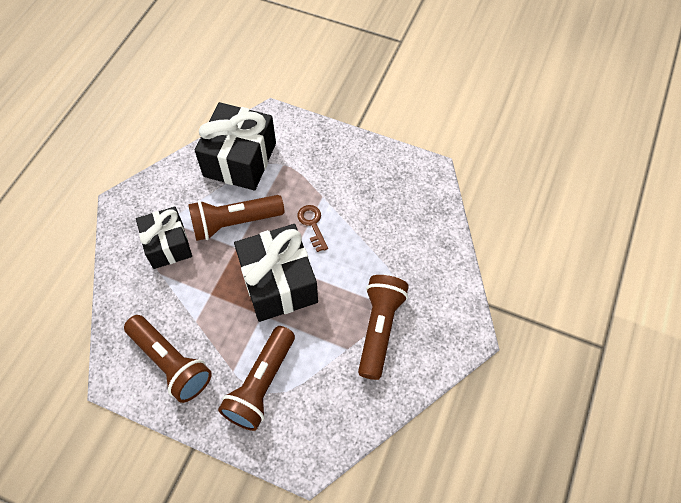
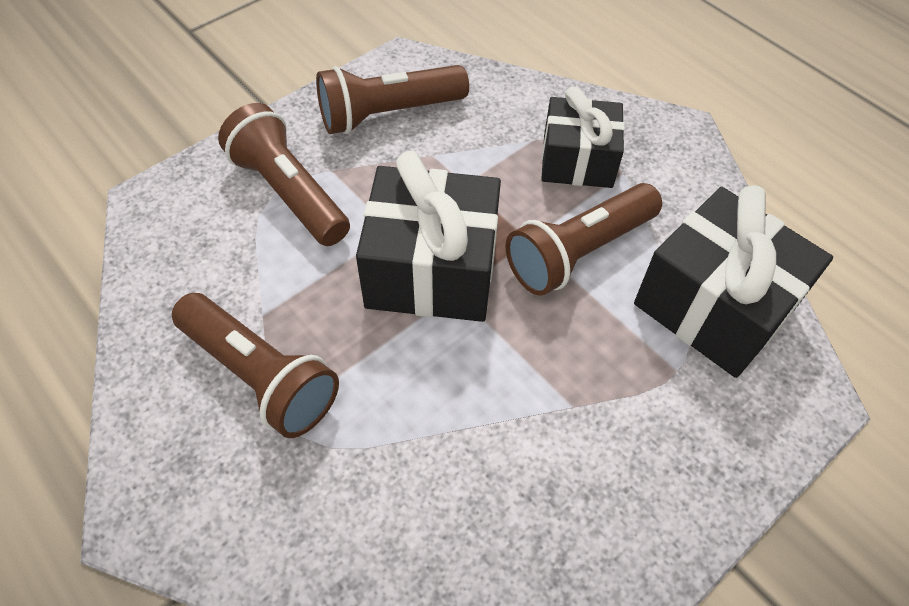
camera: 115 degrees right, 5 degrees down
(234, 223) = (578, 252): brown flashlight -> brown flashlight turned 135 degrees counterclockwise
(312, 224) = (518, 363): brown key -> none

